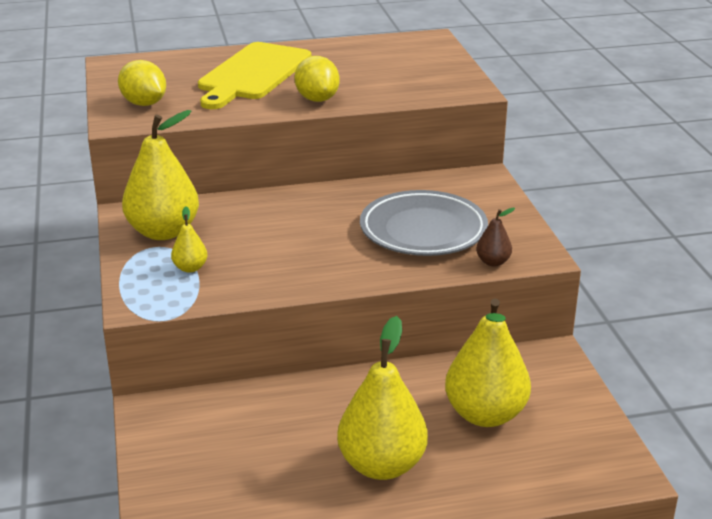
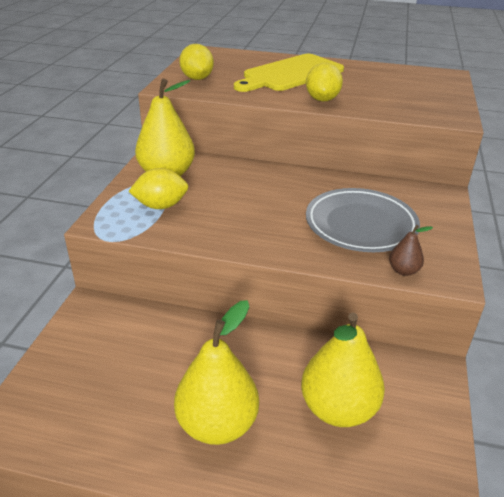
camera: 25 degrees right, 5 degrees up
(190, 268) = (161, 206): yellow pear -> yellow lemon

